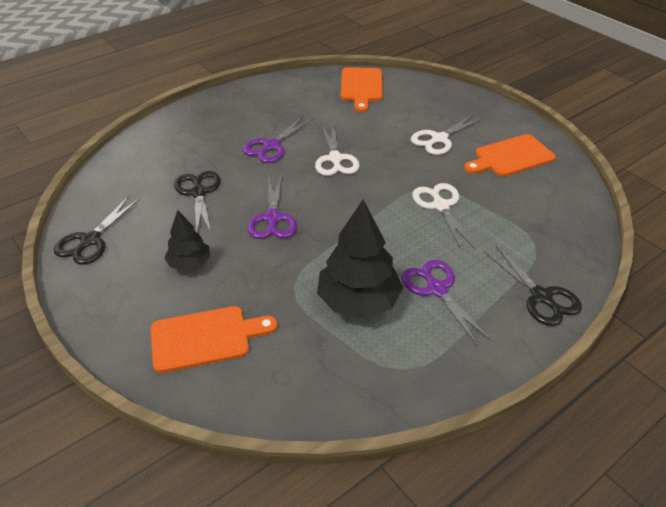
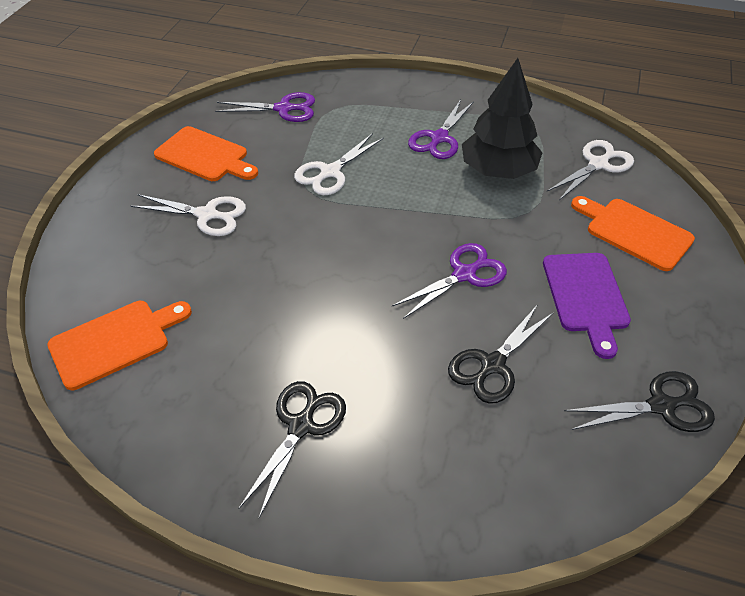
camera: 125 degrees left, 5 degrees up
(189, 263) = (586, 296): black tree -> purple cutting board
(271, 146) = (342, 354): purple scissors -> purple scissors (284, 109)
(335, 159) = (318, 280): white scissors -> white scissors (598, 164)
(541, 297) = (391, 92): black scissors -> black scissors (301, 425)

